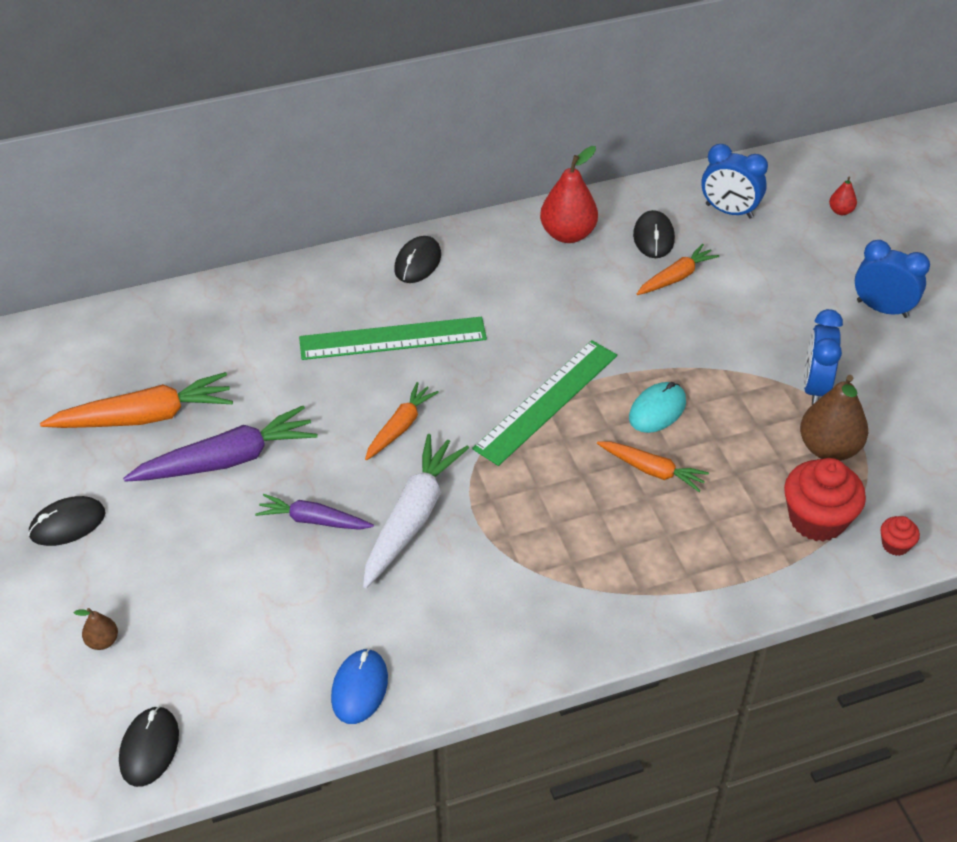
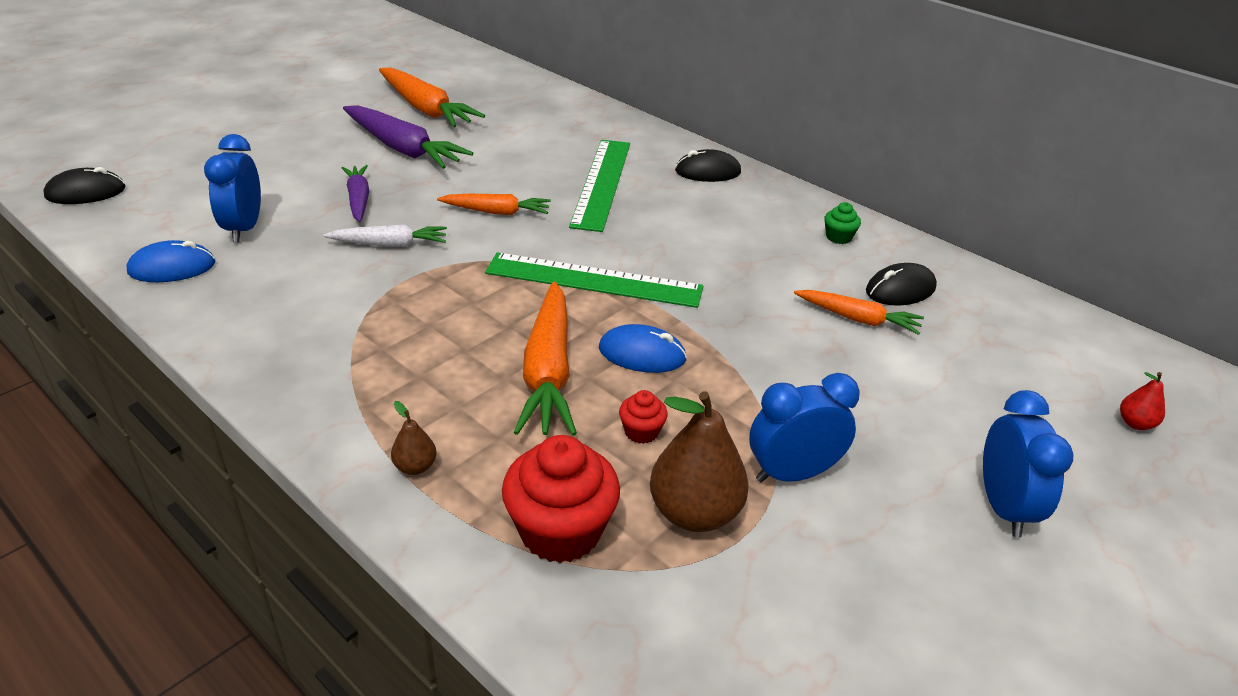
camera: 60 degrees right, 10 degrees down
(67, 524) = (300, 110): black mouse -> none
(102, 641) = (189, 149): brown pear -> brown pear (415, 467)
(393, 339) = (601, 183): green ruler -> green ruler turned 45 degrees clockwise
(412, 517) = (390, 244): white carrot -> white carrot, size x0.60
(568, 234) = (838, 237): red pear -> green cupcake
(652, 470) = (548, 372): orange carrot -> orange carrot, size x1.68
(657, 410) = (642, 354): turquoise mouse -> blue mouse
(729, 211) = (1010, 332): blue clock -> blue clock (244, 228)
(895, 545) = (564, 629): red cupcake -> red cupcake (641, 432)

